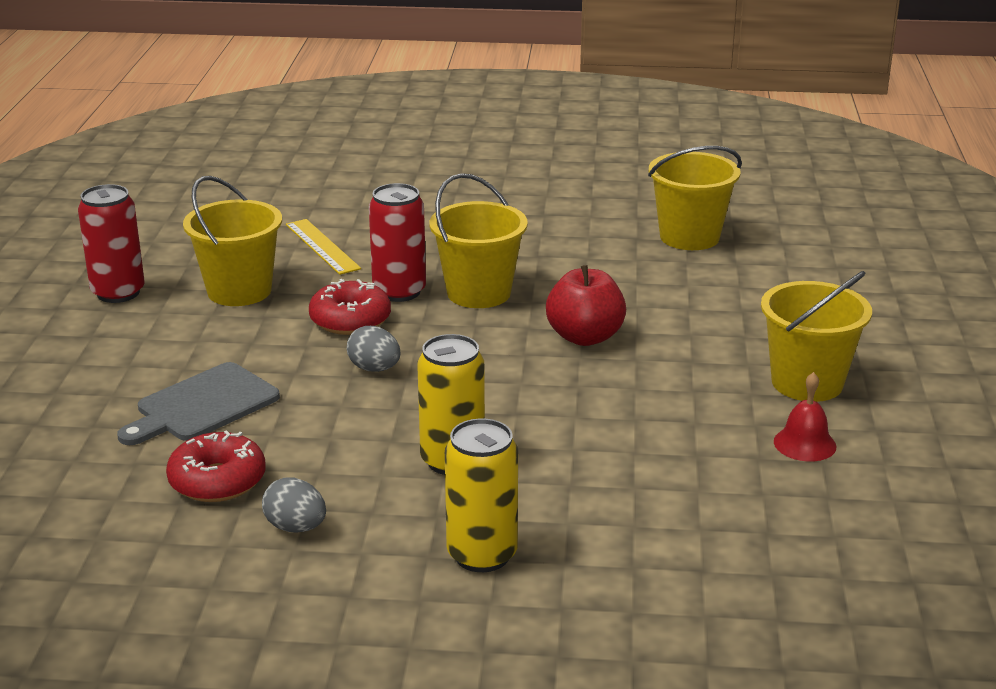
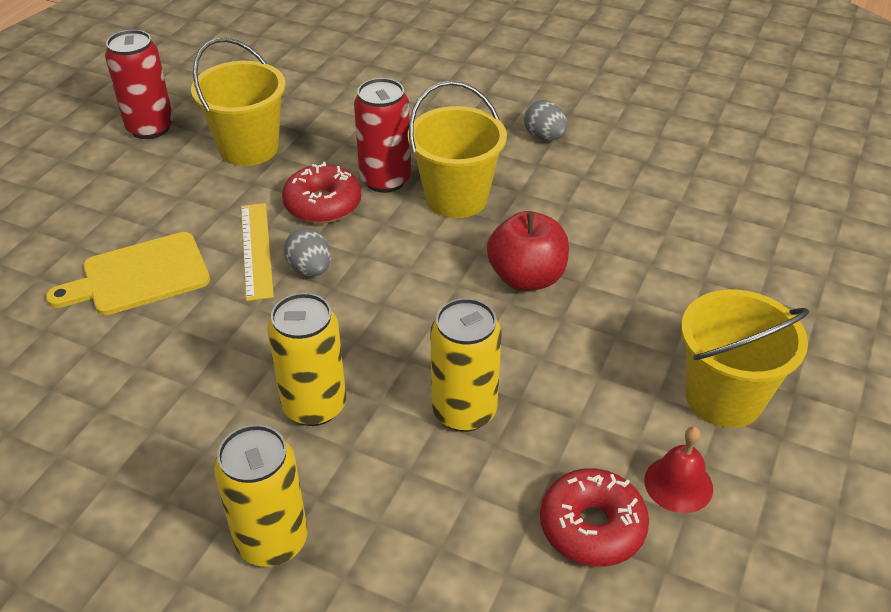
camera: 20 degrees right, 15 degrees up
(202, 405) = (139, 276): grey cutting board -> yellow cutting board
(217, 481) = (97, 371): red donut -> red donut (592, 527)
(296, 527) = (128, 450): grey egg -> grey egg (544, 137)
(322, 246) = (348, 111): yellow ruler -> yellow ruler (256, 250)
(592, 436) = (464, 411): none -> yellow can
(689, 237) = (698, 172): yellow bucket -> none

